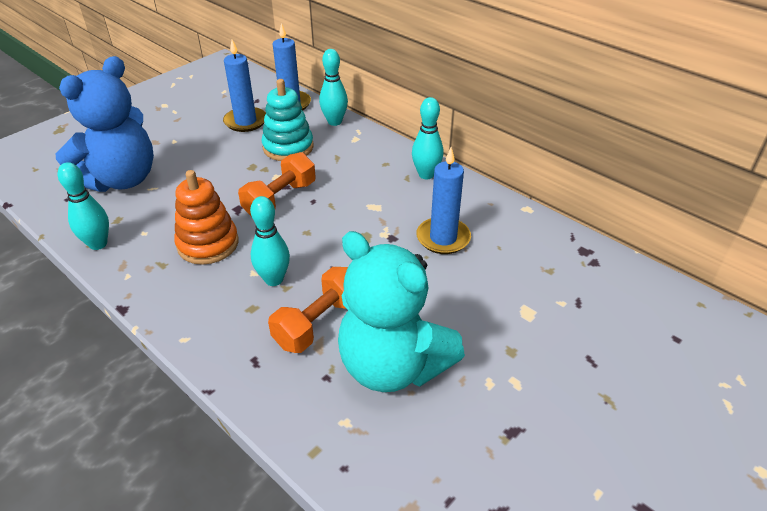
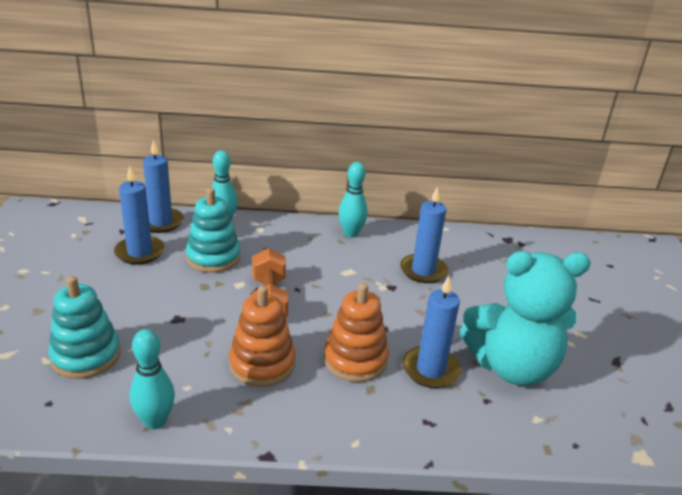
camera: 45 degrees left, 10 degrees down
(121, 179) = (86, 356): blue teddy bear -> turquoise stacking toy
(274, 279) = (355, 360): turquoise bowling pin -> orange stacking toy
(319, 323) = (430, 370): orange dumbbell -> blue candle

